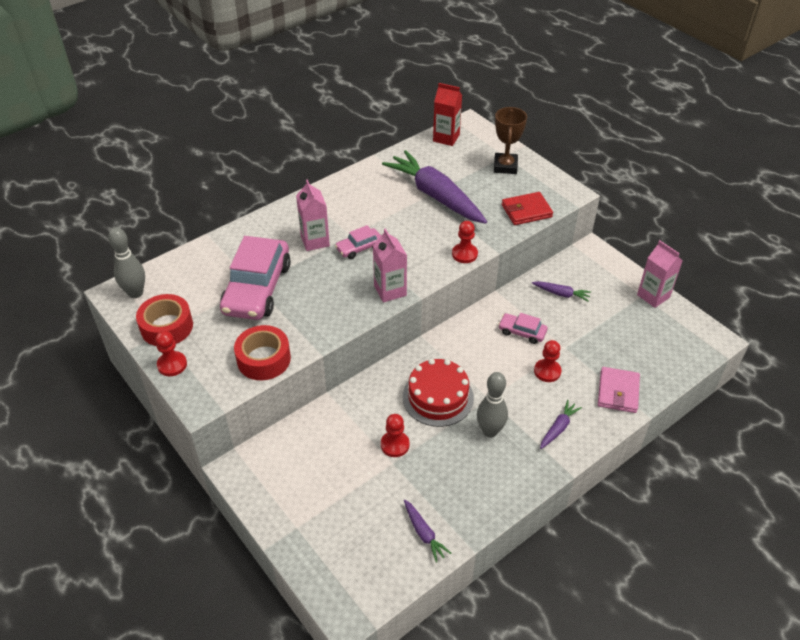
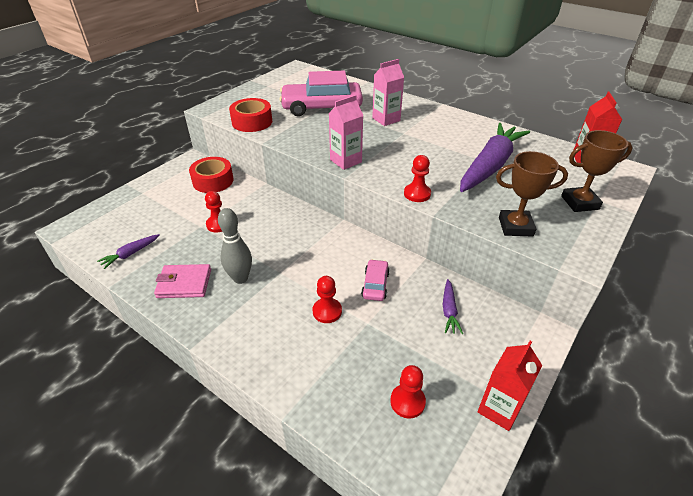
camera: 75 degrees right, 5 degrees down
(135, 293) = (299, 72): grey bowling pin -> none
(167, 327) = (273, 86): red tape -> red tape (213, 181)
(172, 365) = (240, 94): red pawn -> red pawn (407, 402)
(359, 248) = (390, 139): pink car -> none
(438, 397) = (274, 240): red cake -> none
(526, 211) = (515, 227): red wallet -> brown trophy
(558, 428) = (252, 329): purple carrot -> none
(618, 392) = (314, 380): pink wallet -> pink wallet (184, 283)
(653, 296) = (499, 409): pink carton -> red carton

